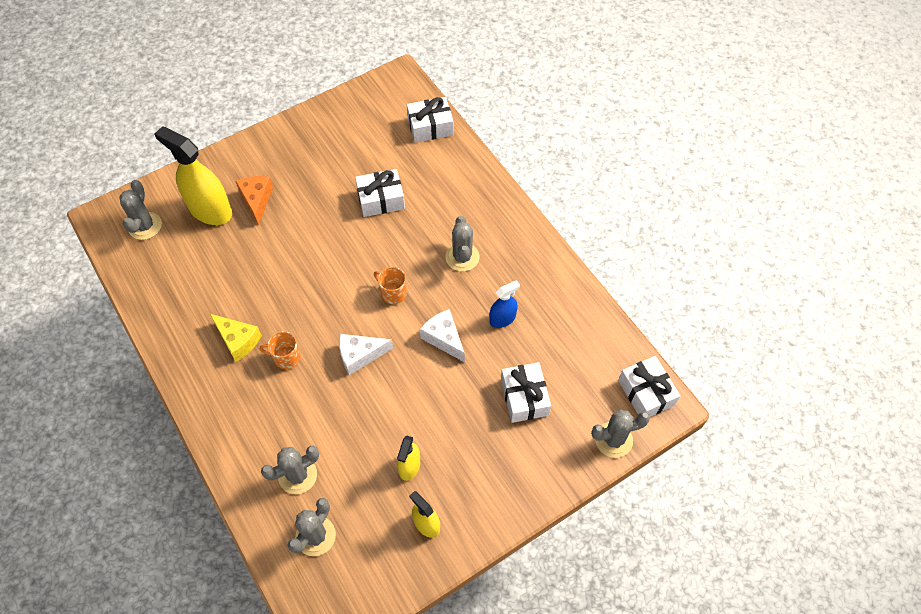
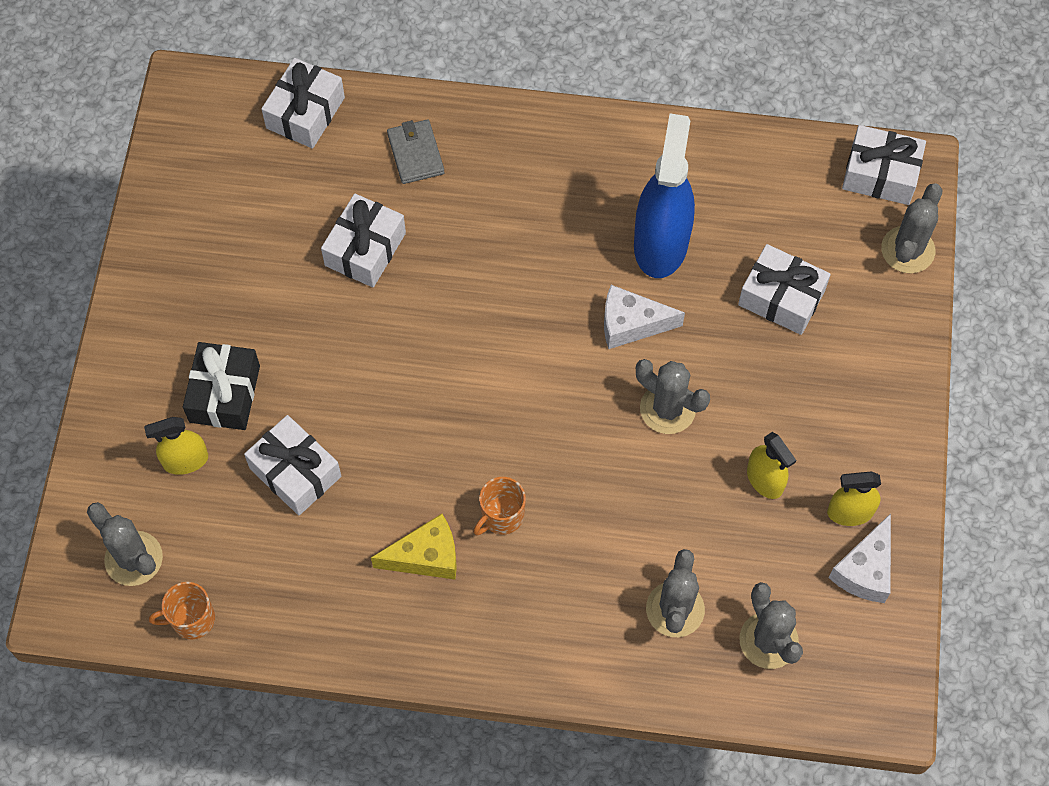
camera: 50 degrees left, 5 degrees up
(210, 210) = (185, 460): yellow spray bottle -> yellow spray bottle, size x0.53
(239, 256) = (295, 472): none -> white gift
(257, 200) = (224, 394): orange cheese -> black gift
(360, 355) = (573, 431): white cheese -> white cheese (864, 570)
(393, 293) = (517, 334): orange mug -> orange mug (191, 619)
(451, 182) = (415, 153): none -> grey wallet
(462, 257) = (537, 222): grey cactus -> grey cactus (667, 409)
(502, 319) = (660, 243): blue spray bottle -> blue spray bottle, size x1.90

